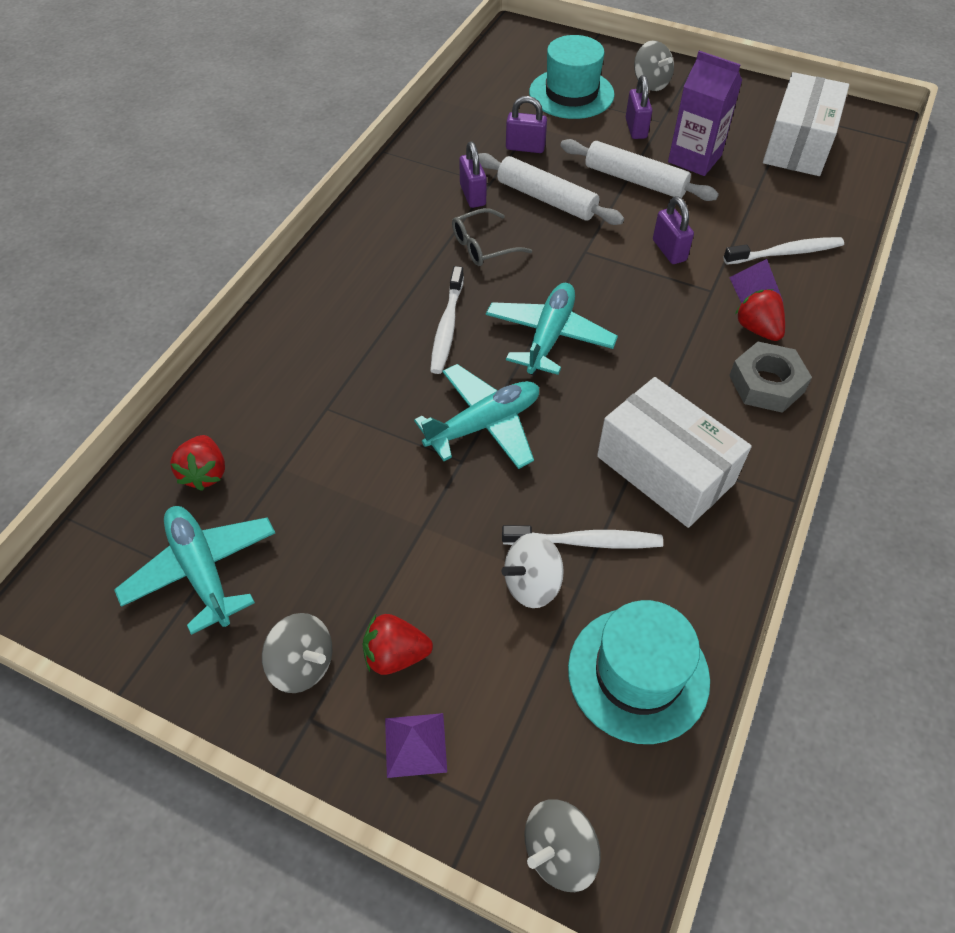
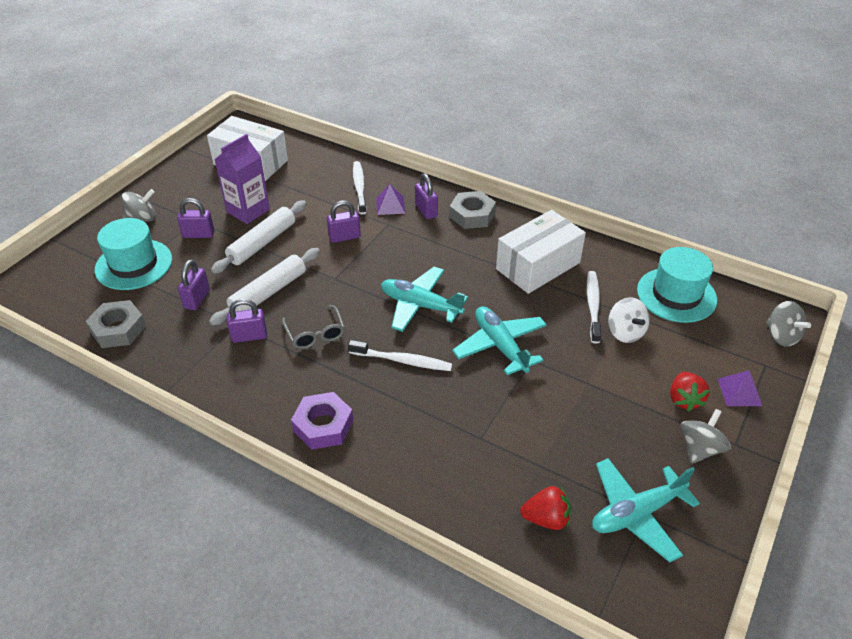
camera: 85 degrees left, 10 degrees down
(344, 270) = (323, 426): none -> purple nut
(471, 105) = (118, 329): none -> grey nut
(757, 329) = (426, 211): red strawberry -> purple padlock

